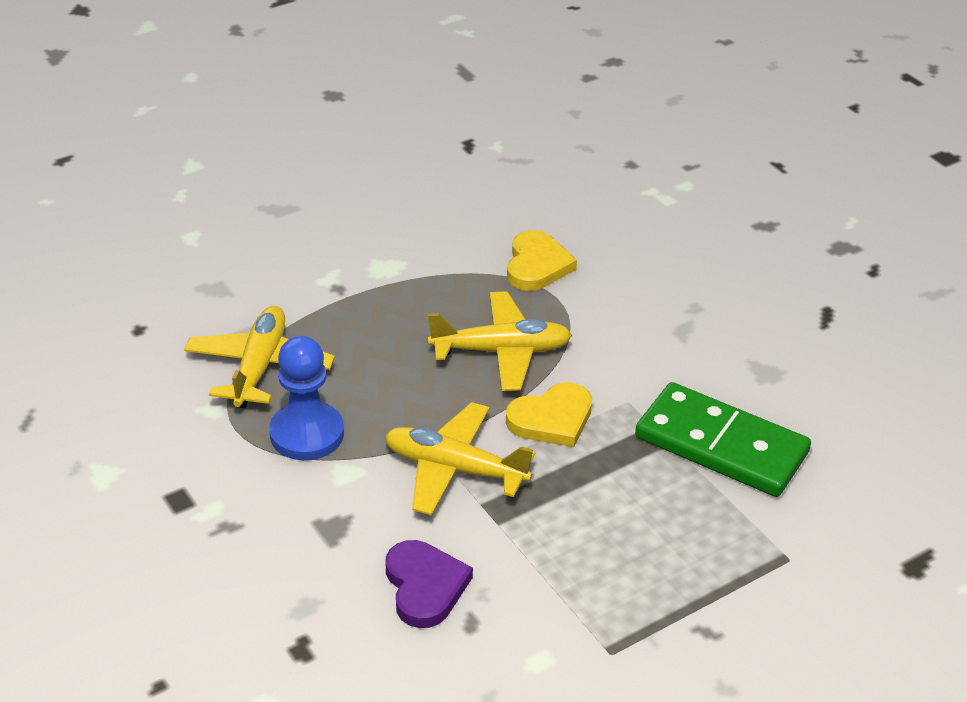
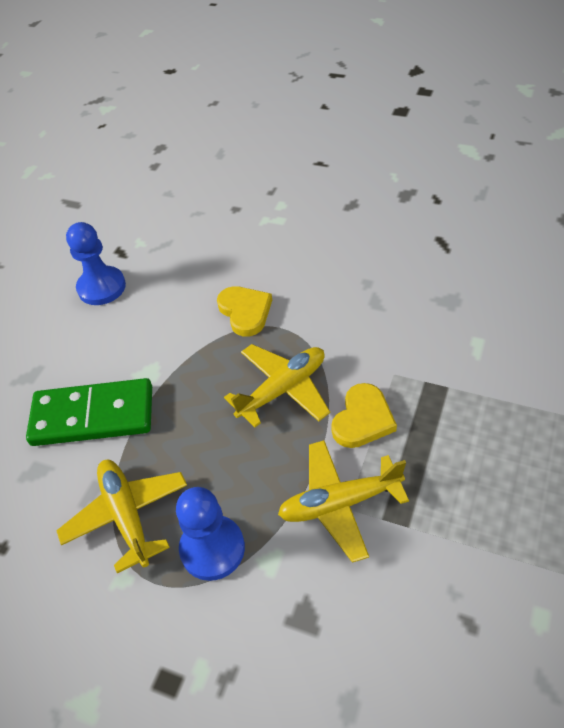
camera: 30 degrees left, 10 degrees up
(418, 168) = (101, 287): none -> blue pawn
(425, 586) = (412, 618): purple heart -> none
(721, 445) = (477, 368): green domino -> green domino (93, 416)

